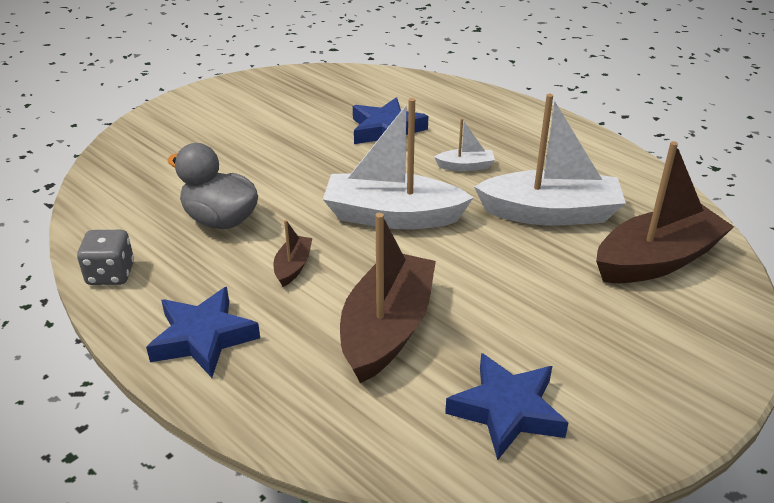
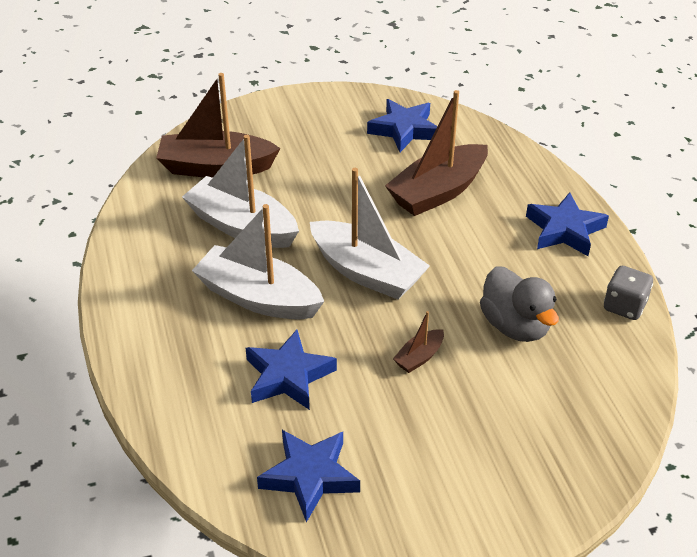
camera: 150 degrees left, 5 degrees up
(293, 266) = (475, 258): brown boat -> brown boat (419, 357)
(322, 93) = (310, 476): none -> blue star
(465, 166) = (258, 297): white boat -> white boat, size x2.24

